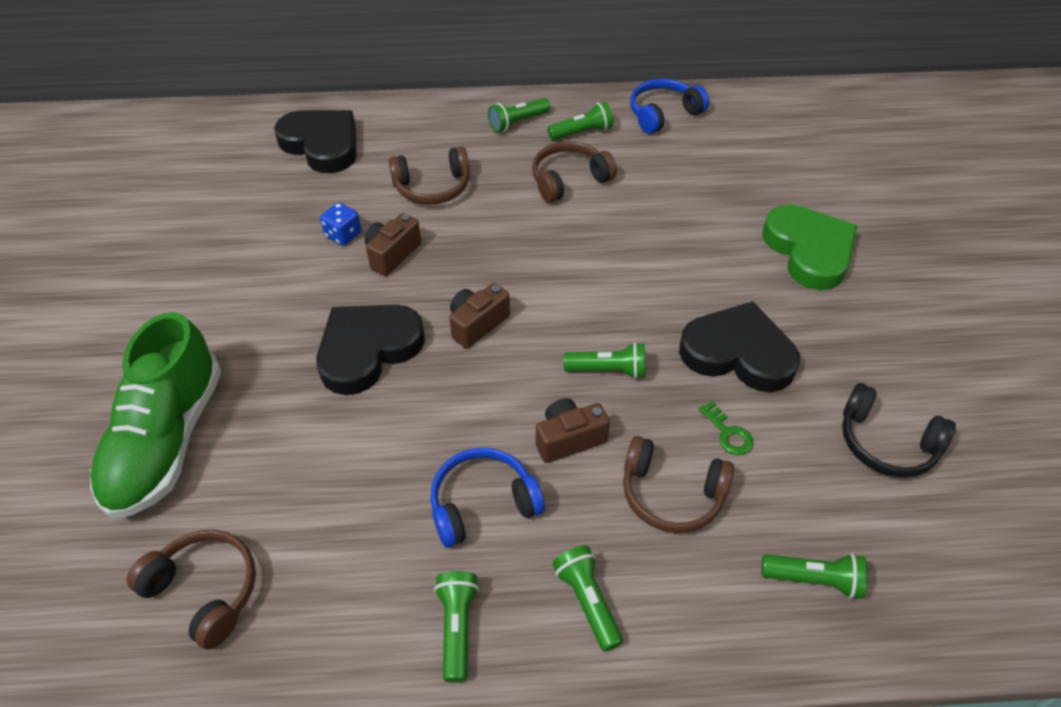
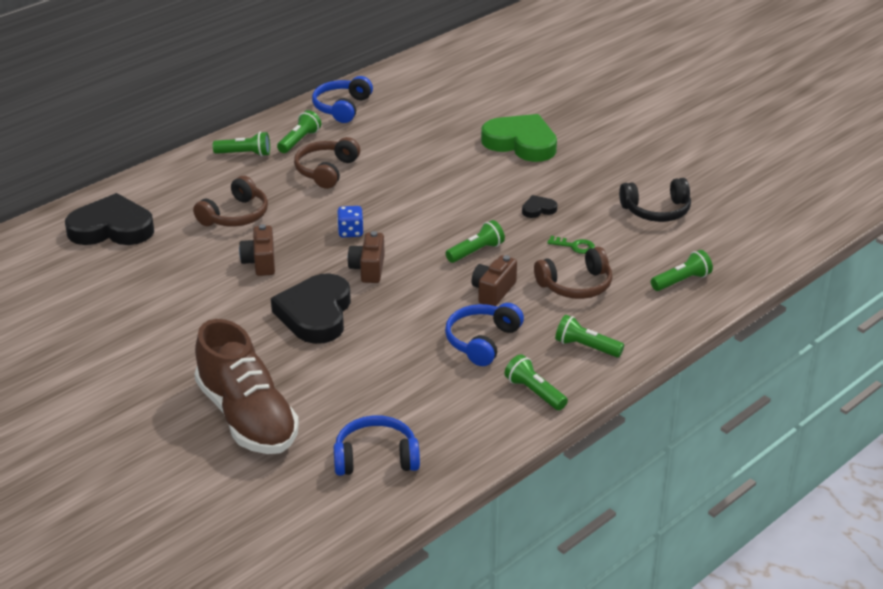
camera: 40 degrees left, 15 degrees down
(167, 440) = (247, 417): green shoe -> brown shoe
(204, 591) = (376, 458): brown headphones -> blue headphones
(343, 235) = (209, 268): blue dice -> blue dice (350, 232)
(517, 122) = (245, 154): green flashlight -> green flashlight turned 105 degrees counterclockwise
(738, 353) = (538, 209): black heart -> black heart, size x0.43

